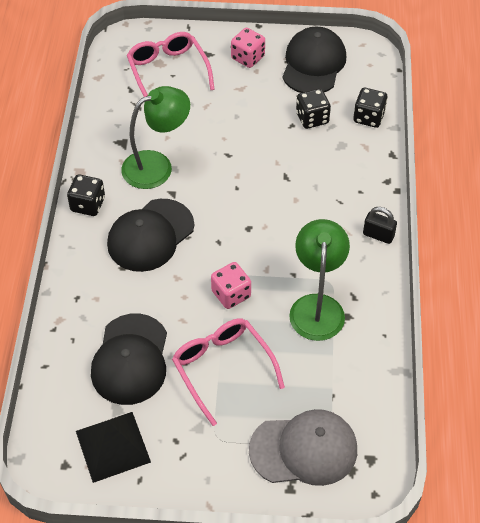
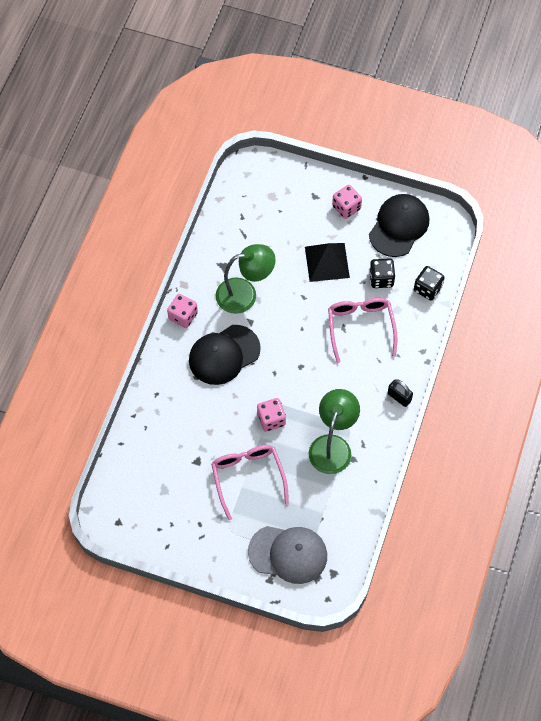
camera: 15 degrees right, 10 degrees up
(88, 204) = (183, 316): black dice -> pink dice
(113, 446) = (154, 517): black pyramid -> black pyramid (327, 262)
(130, 359) = (183, 454): black cap -> none
(168, 72) = (277, 206): pink glasses -> pink glasses (360, 327)

